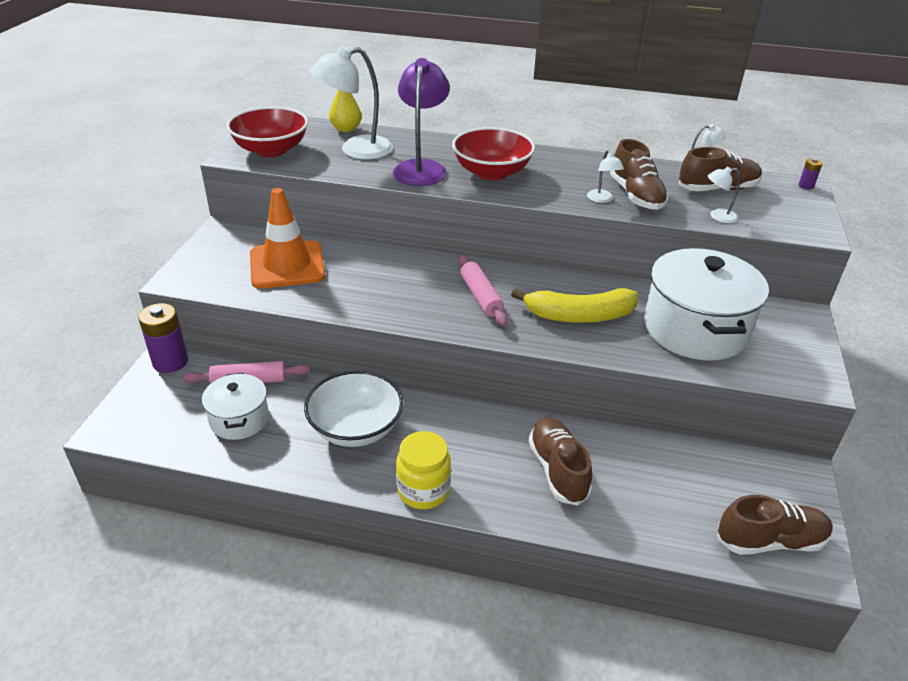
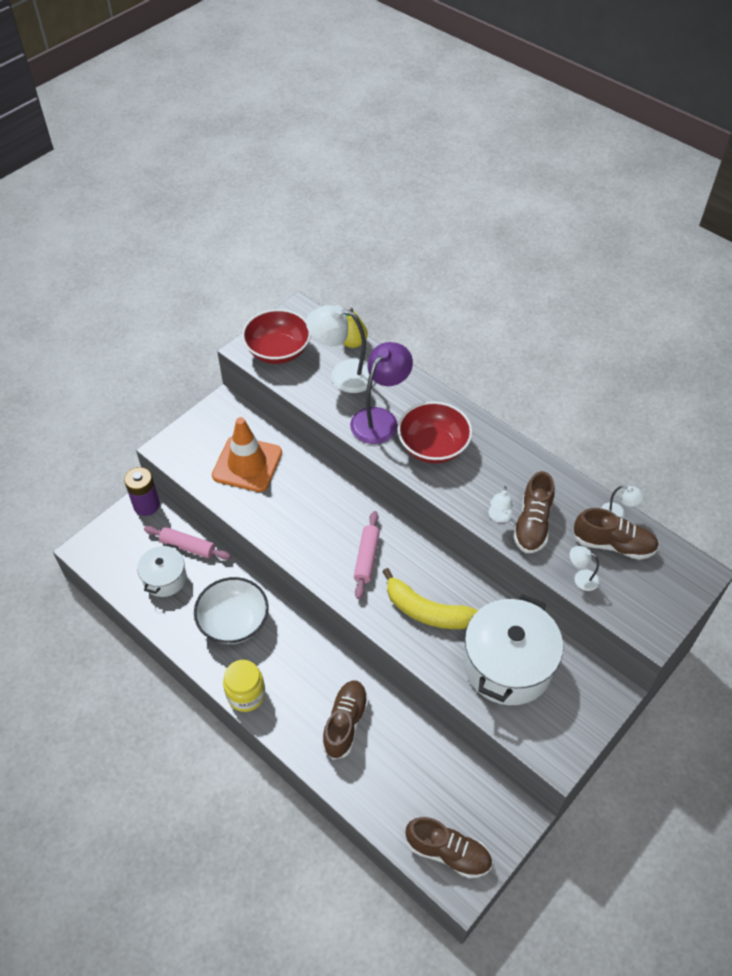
camera: 30 degrees right, 15 degrees up
(806, 186) = (702, 574): purple battery -> none

